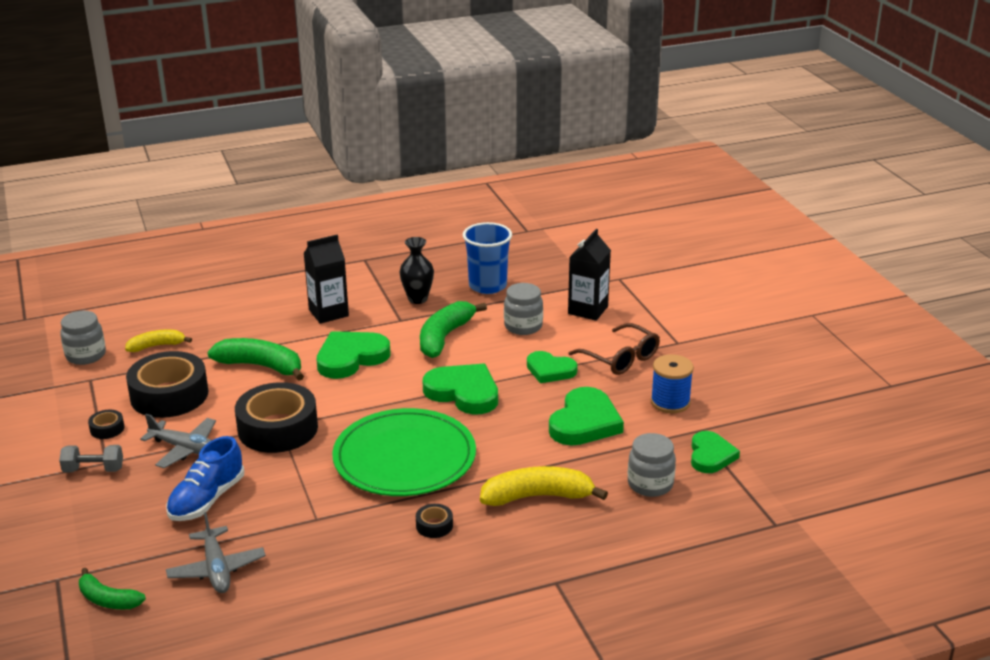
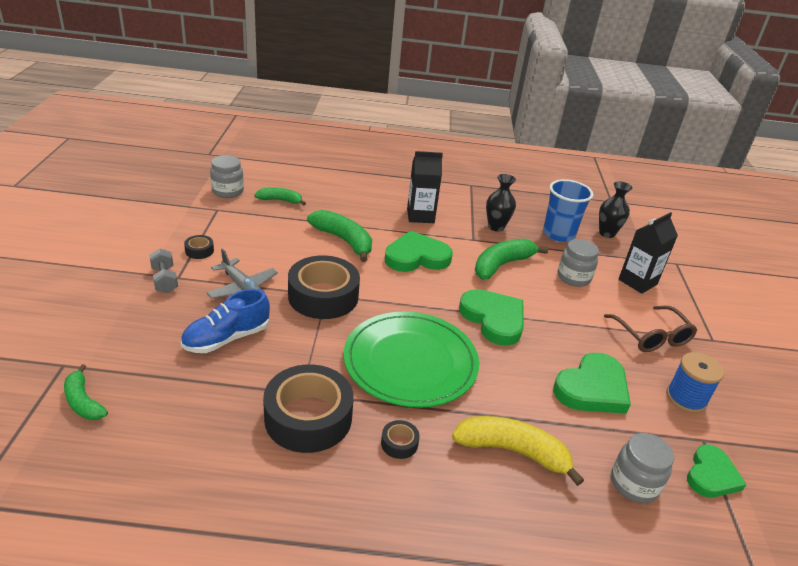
camera: 20 degrees right, 5 degrees up
(93, 470) = (164, 280): grey dumbbell -> grey dumbbell turned 45 degrees clockwise
(157, 346) = (280, 200): yellow banana -> green banana
(169, 395) = (262, 240): black tape -> black tape (308, 417)
(216, 569) = (187, 409): grey plane -> none
(537, 269) = (607, 233): none -> black vase
(550, 370) = (580, 325): green heart -> none

